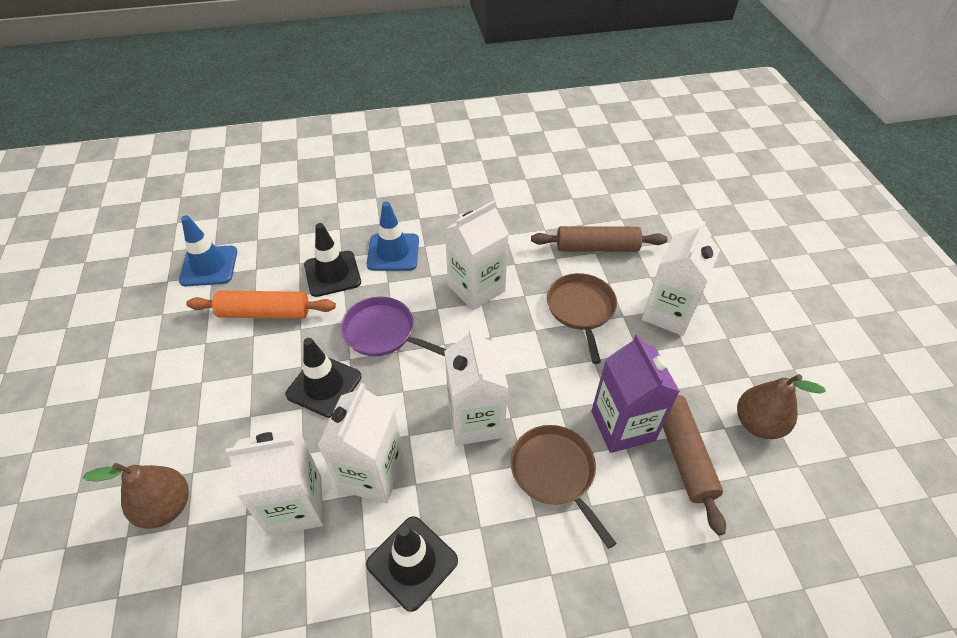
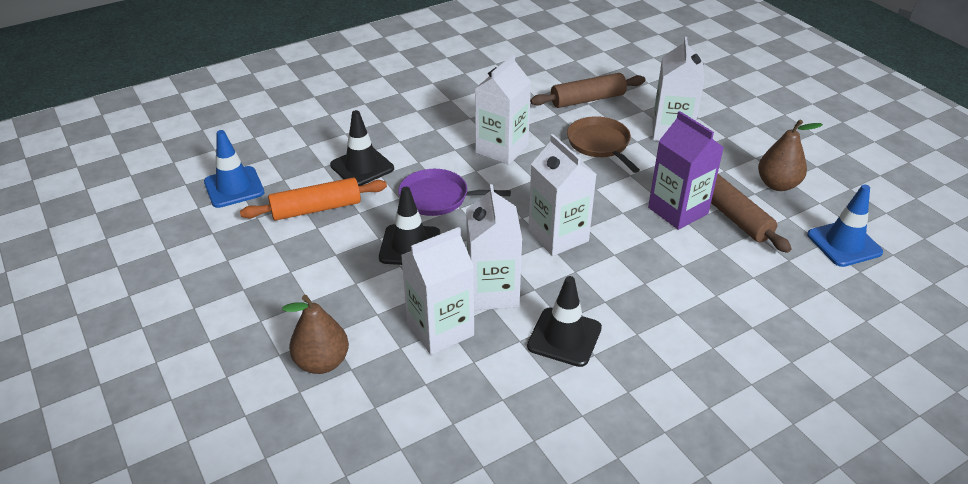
camera: 20 degrees left, 10 degrees down
(393, 252) = (409, 140): blue traffic cone -> blue traffic cone (844, 244)
(555, 473) = (643, 253): brown pan -> none

